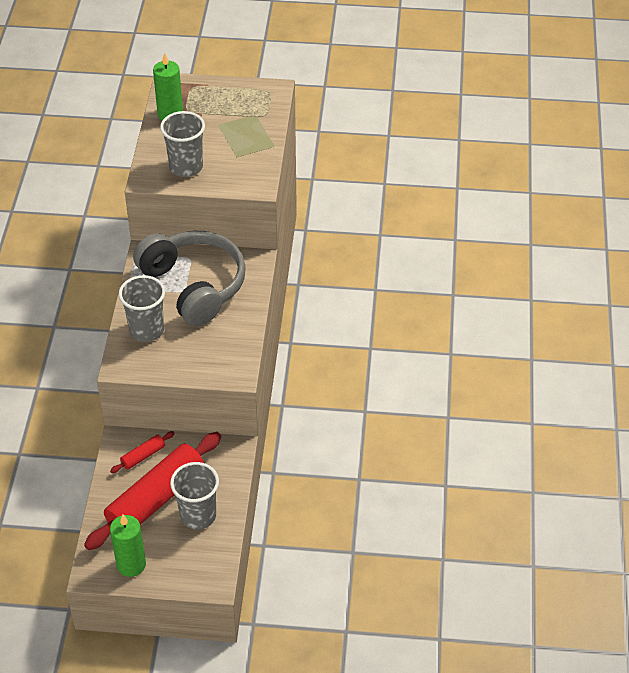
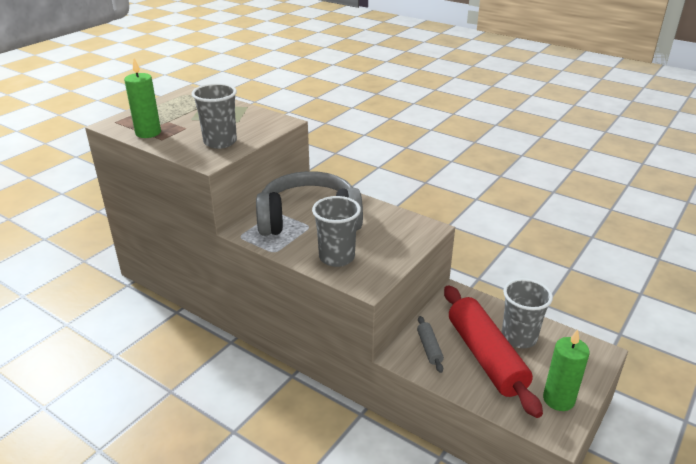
camera: 60 degrees left, 15 degrees down
(143, 456) = (429, 348): red rolling pin -> grey rolling pin

